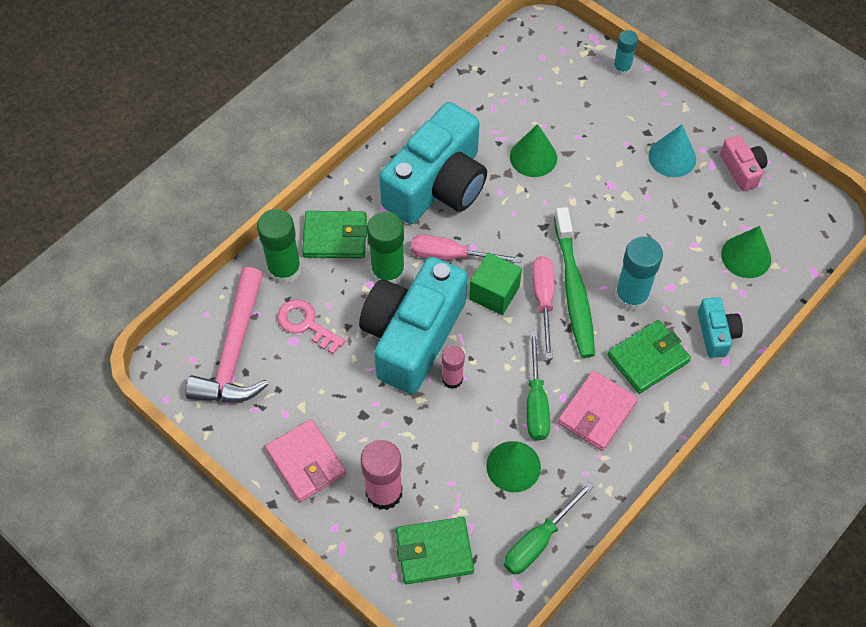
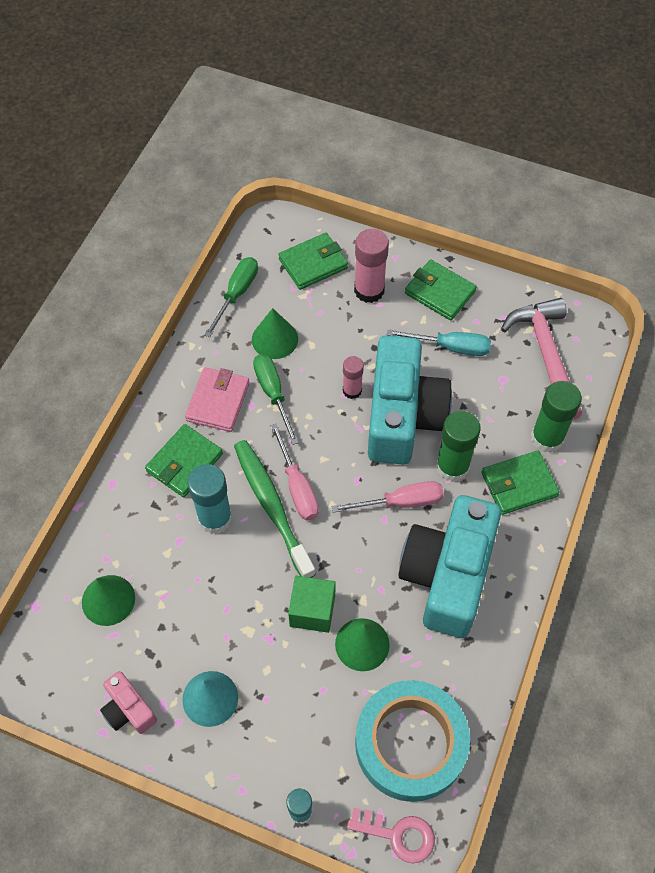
camera: 160 degrees right, 0 degrees up
(306, 324) = (500, 396): pink key -> pink key (398, 835)
(306, 462) = (439, 292): pink wallet -> green wallet
(328, 393) = (450, 347): none -> turquoise screwdriver
(494, 293) = (345, 479): green cube -> green cube (312, 610)
(522, 83) = (410, 743): none -> turquoise tape
(716, 333) = (125, 507): turquoise camera -> none

